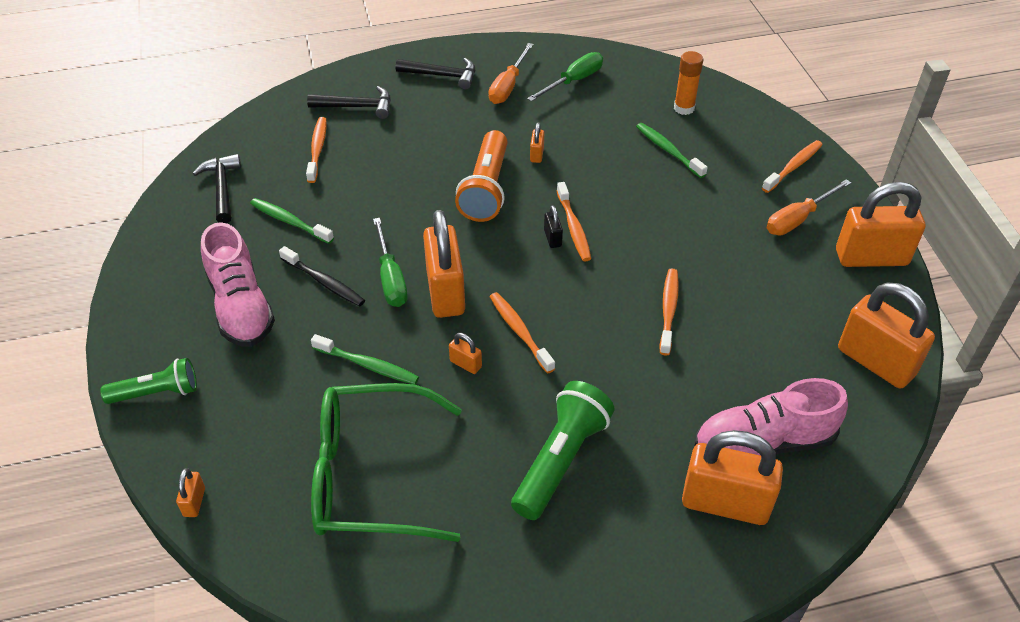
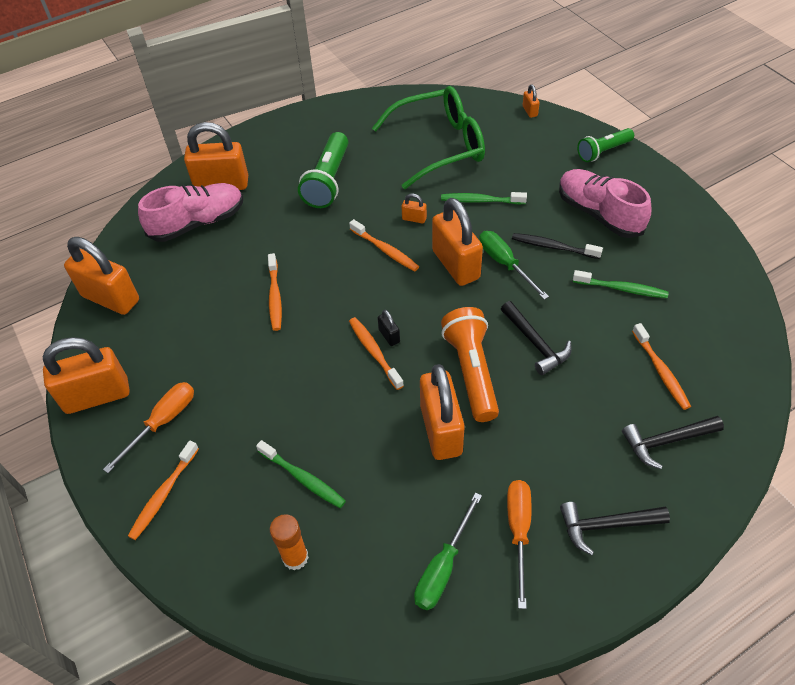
camera: 165 degrees right, 5 degrees up
(222, 189) = (707, 303): black hammer -> black hammer (535, 343)
(536, 154) = (441, 430): orange padlock -> orange padlock, size x2.37

